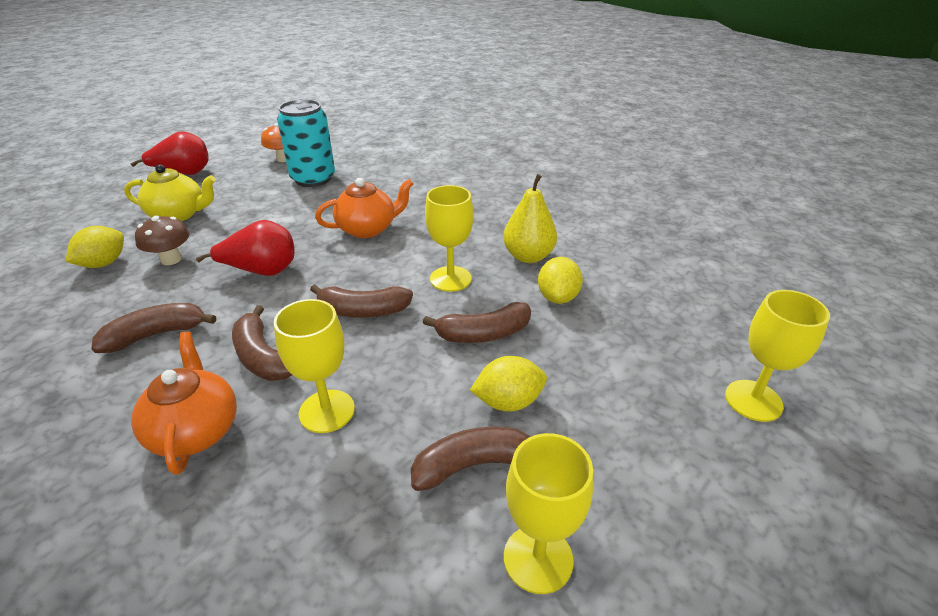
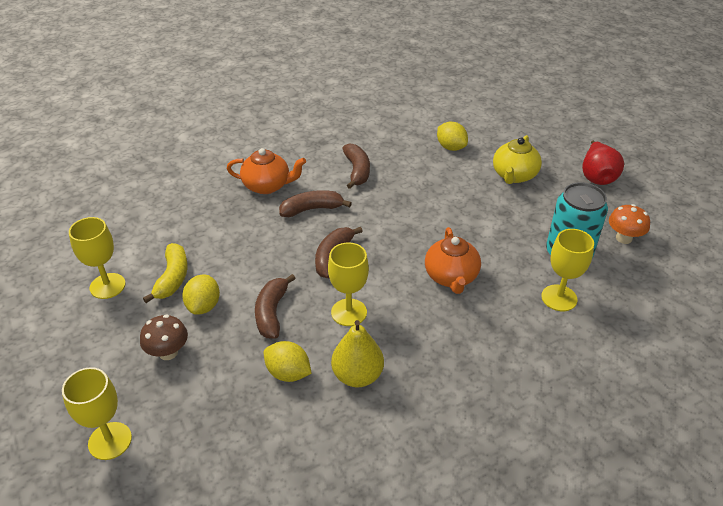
camera: 110 degrees right, 5 degrees up
(171, 259) = (444, 174): brown mushroom -> brown mushroom (168, 352)
(262, 271) = (408, 214): red pear -> none
(327, 411) = (250, 230): yellow goblet -> yellow goblet (559, 298)
(473, 465) = (173, 278): brown banana -> yellow banana

